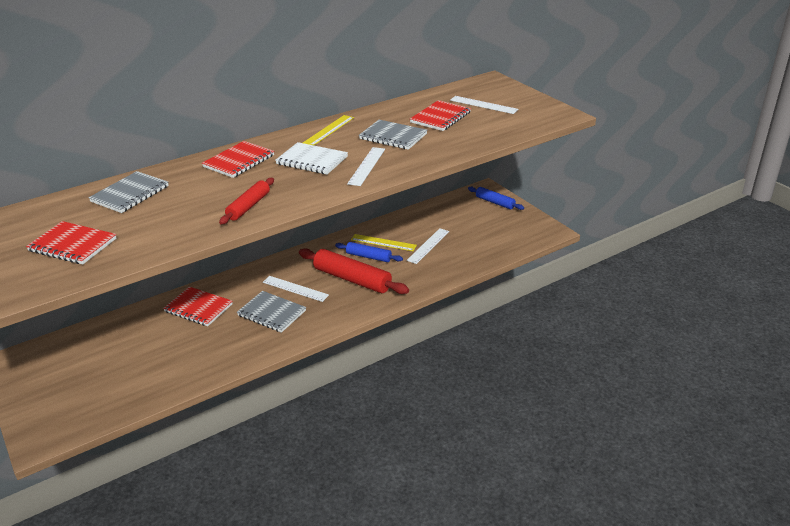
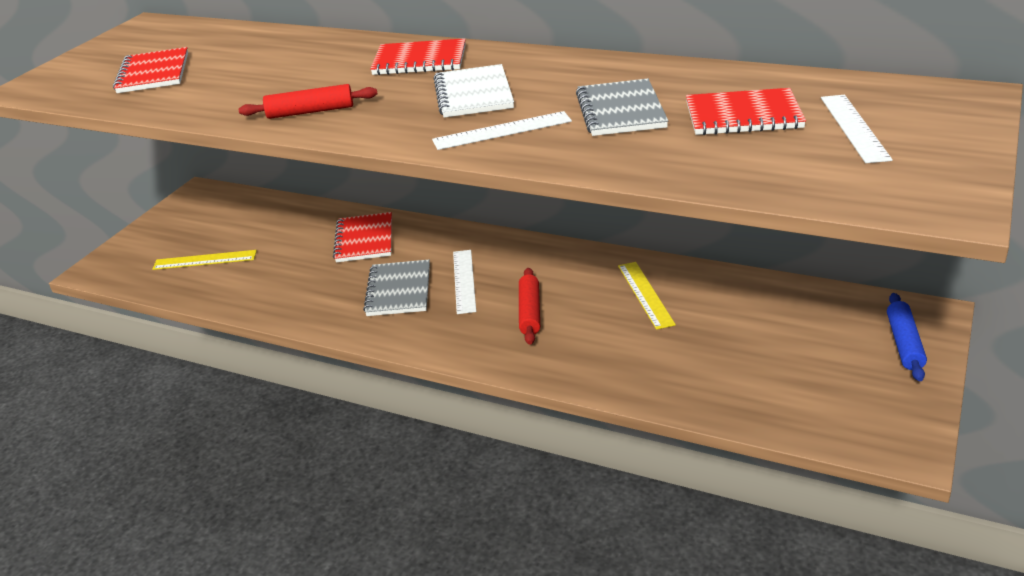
camera: 60 degrees right, 0 degrees up
(130, 194) = (282, 49): grey notebook -> none
(328, 130) = (577, 68): yellow ruler -> yellow ruler (205, 260)
(352, 279) = (529, 312): red rolling pin -> red rolling pin, size x0.58
(368, 257) = (596, 299): blue rolling pin -> none
(428, 245) = (687, 336): white ruler -> none

